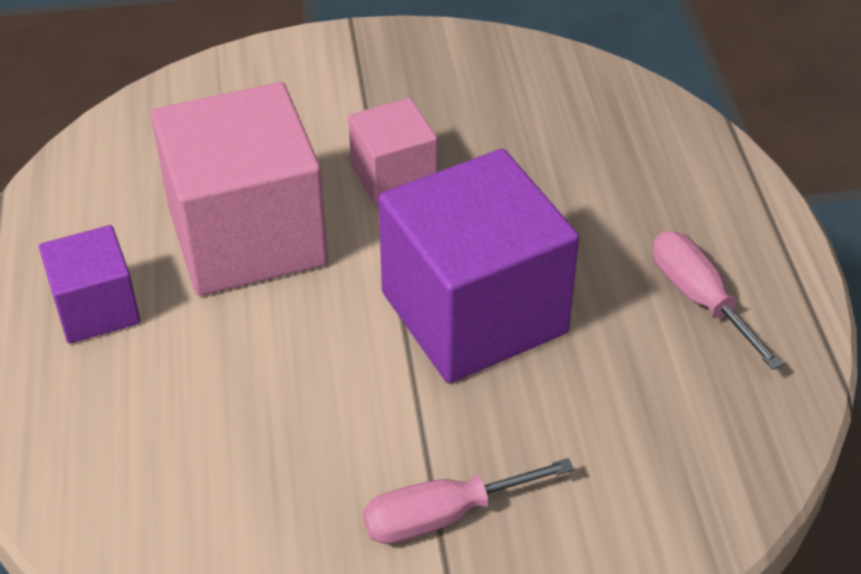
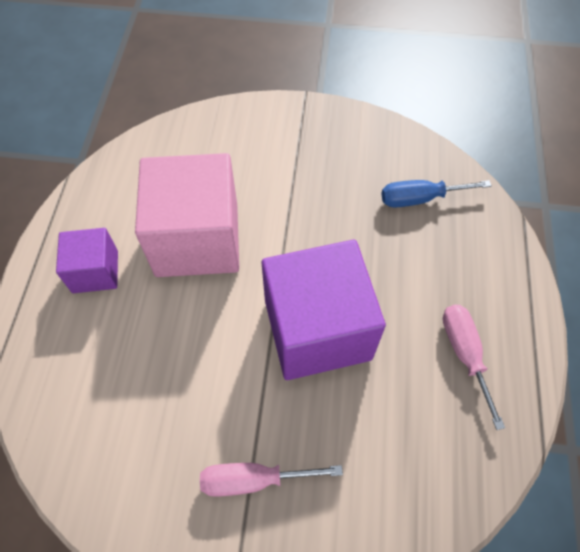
camera: 15 degrees right, 15 degrees up
(393, 176) = (297, 215): pink cube -> none
(570, 123) = (420, 198): none -> blue screwdriver

